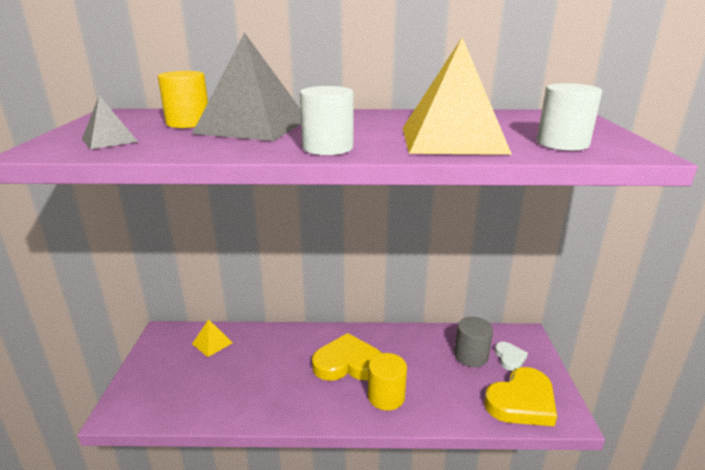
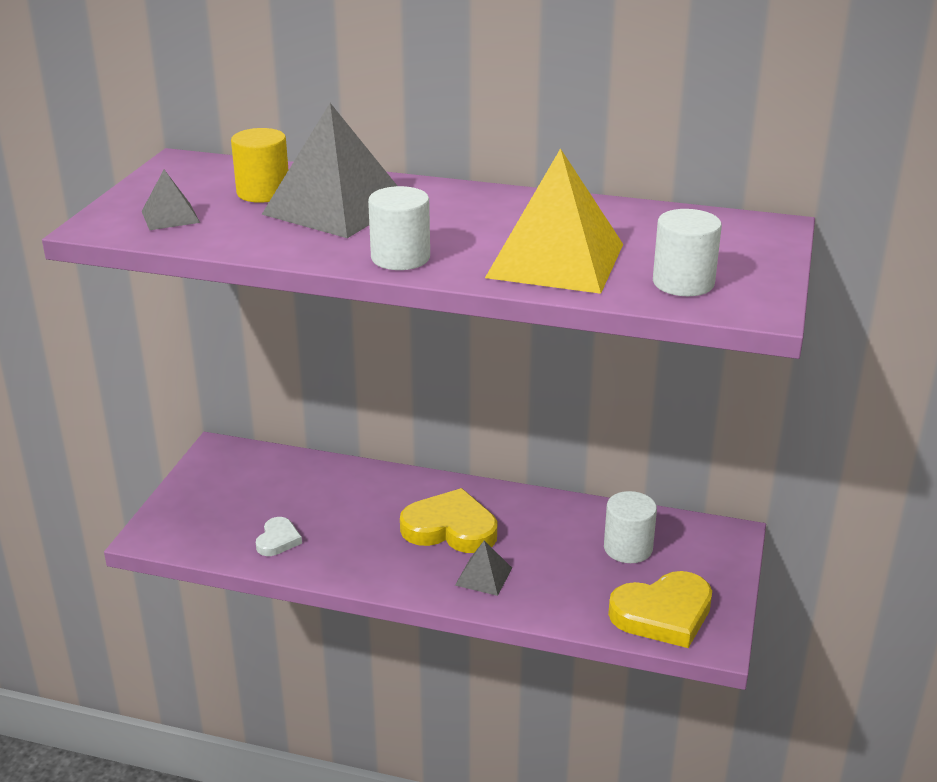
camera: 15 degrees right, 5 degrees up
(212, 343) = (279, 473): yellow pyramid -> none
(386, 396) = (483, 576): yellow cylinder -> grey pyramid
(471, 356) = (628, 548): grey cylinder -> white cylinder
(509, 358) = (683, 560): white heart -> white heart (278, 540)

